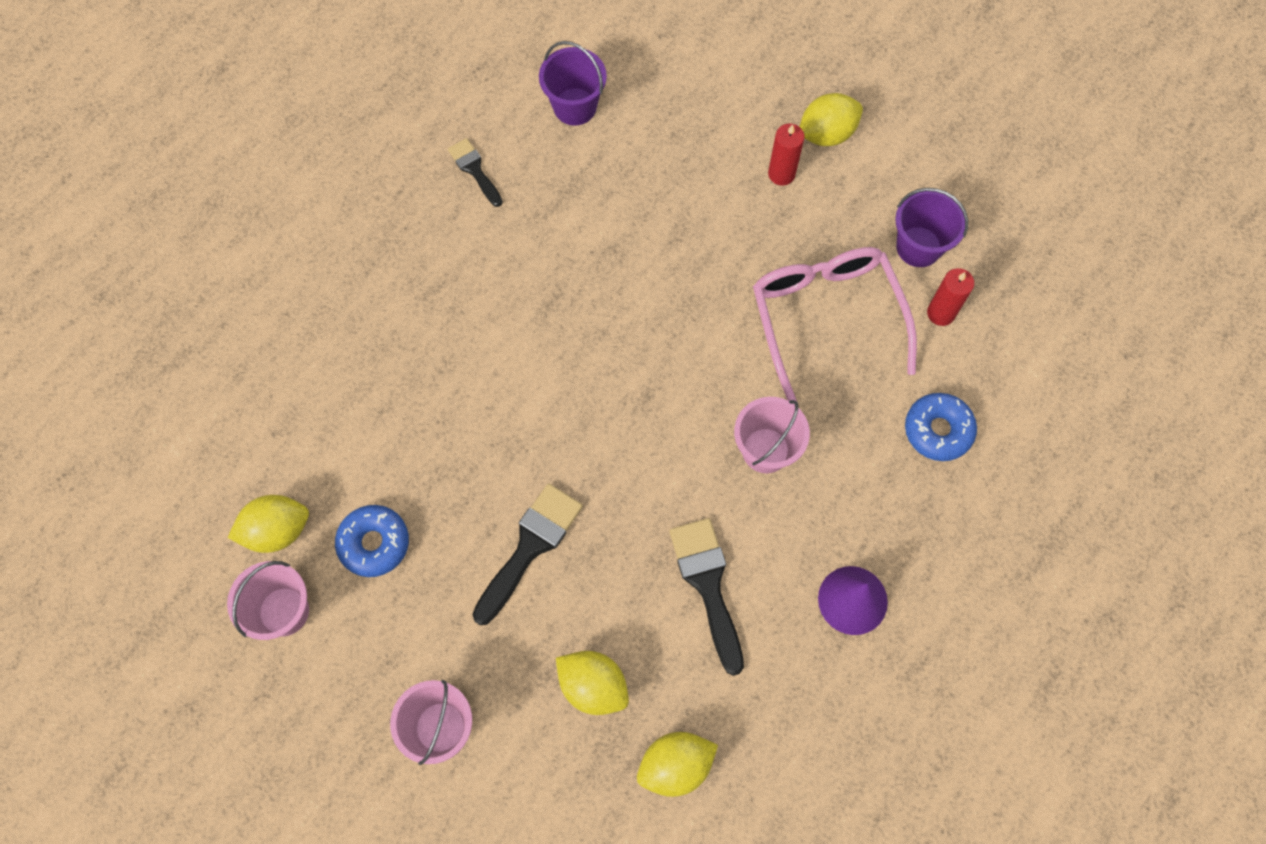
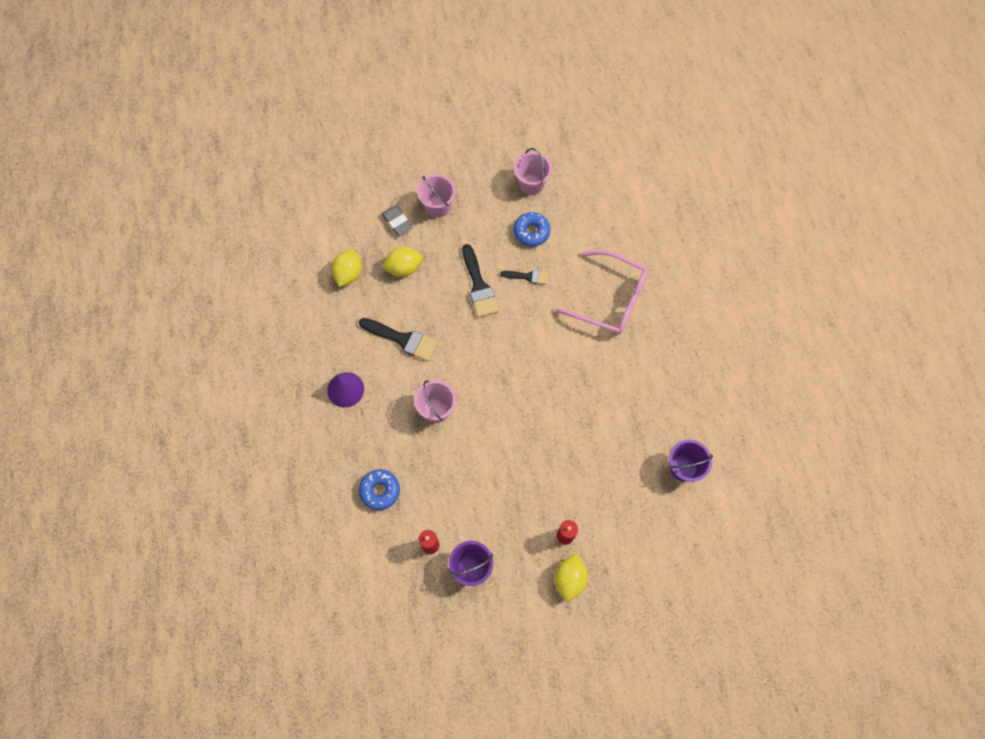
camera: 130 degrees right, 0 degrees up
(277, 530) = (567, 202): yellow lemon -> none
(474, 169) = (682, 394): black brush -> black brush (528, 276)
(522, 769) = (397, 222): none -> grey eraser
(826, 318) = (473, 489): pink glasses -> pink glasses (610, 299)

